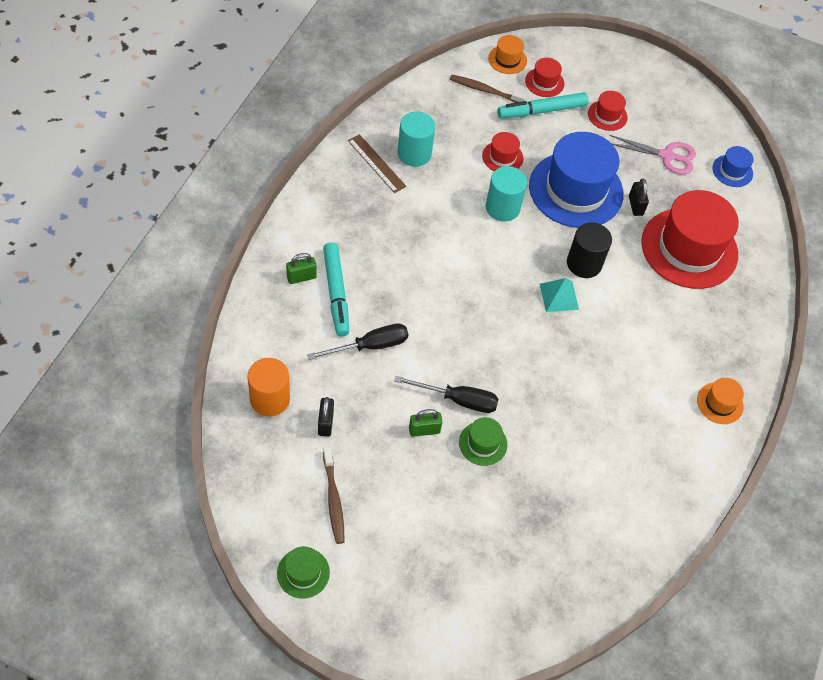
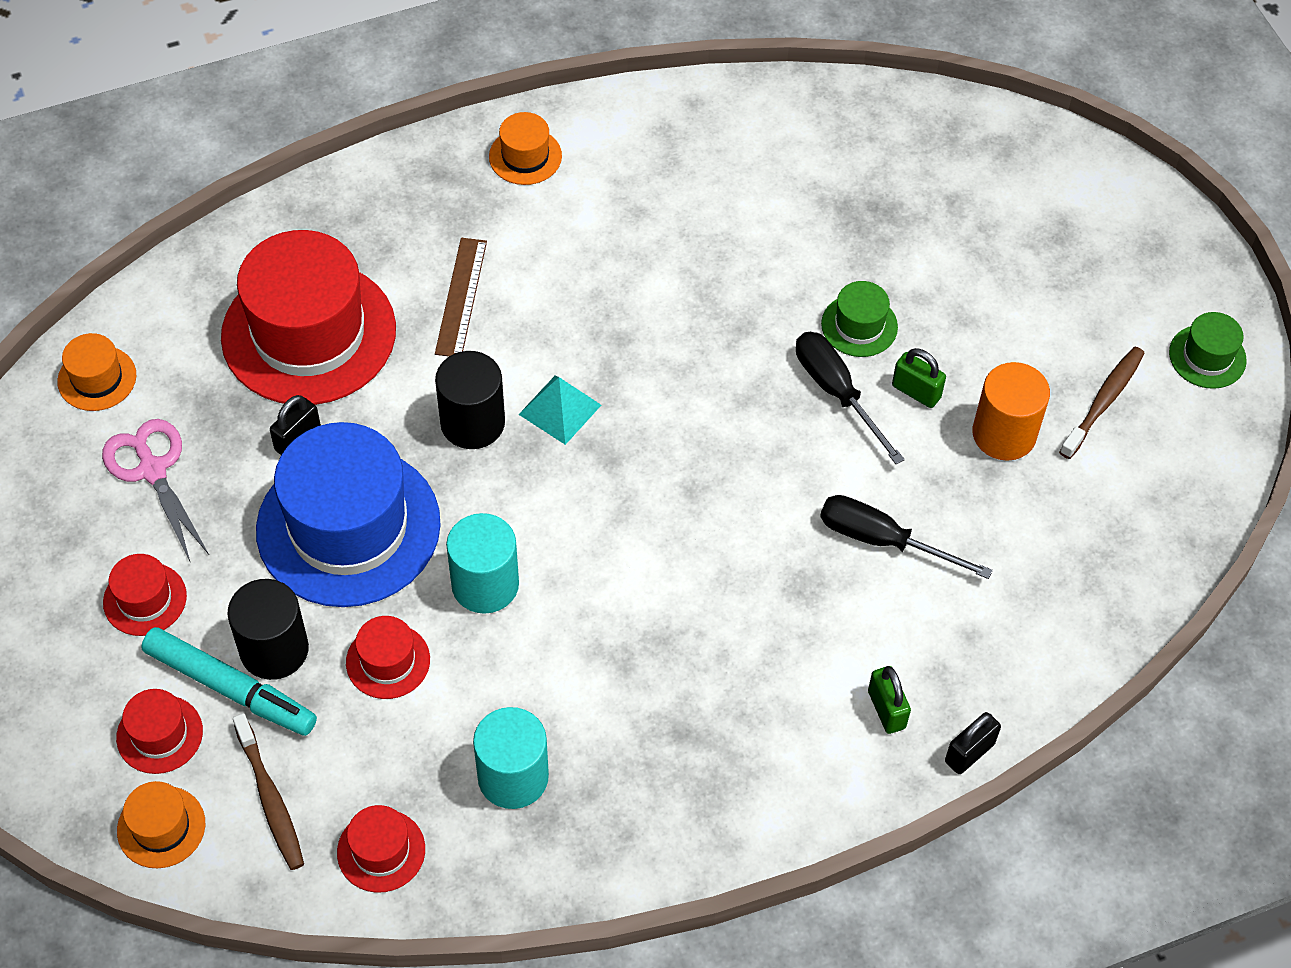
camera: 130 degrees left, 0 degrees up
(270, 399) = (1081, 574): orange cylinder -> orange cylinder (1004, 434)
(301, 277) = (886, 709): green padlock -> green padlock turned 45 degrees clockwise
(325, 423) = (1034, 491): black padlock -> black padlock (969, 753)
(336, 293) = (858, 647): turquoise marker -> none
(376, 163) = (590, 807): brown ruler -> brown ruler (461, 297)
(430, 101) = (381, 851): none -> red hat
(544, 132) = (274, 649): none -> black cylinder
(732, 171) = (97, 378): blue hat -> orange hat

